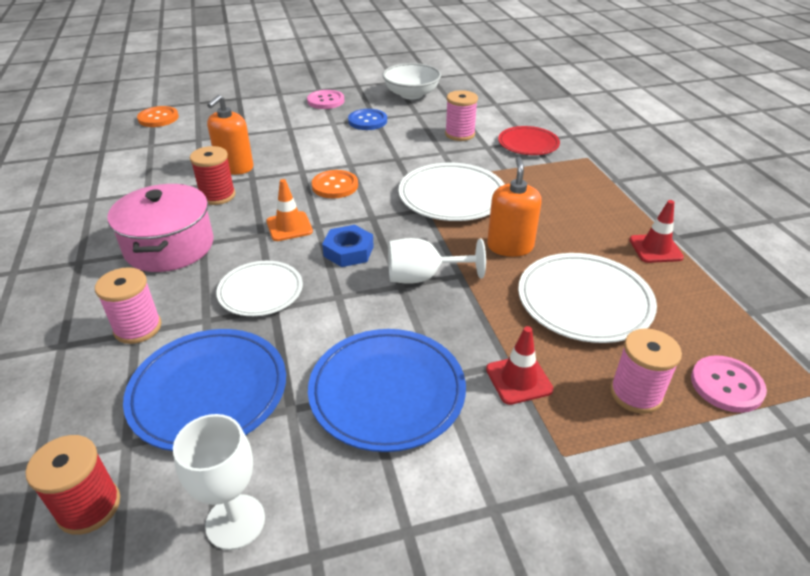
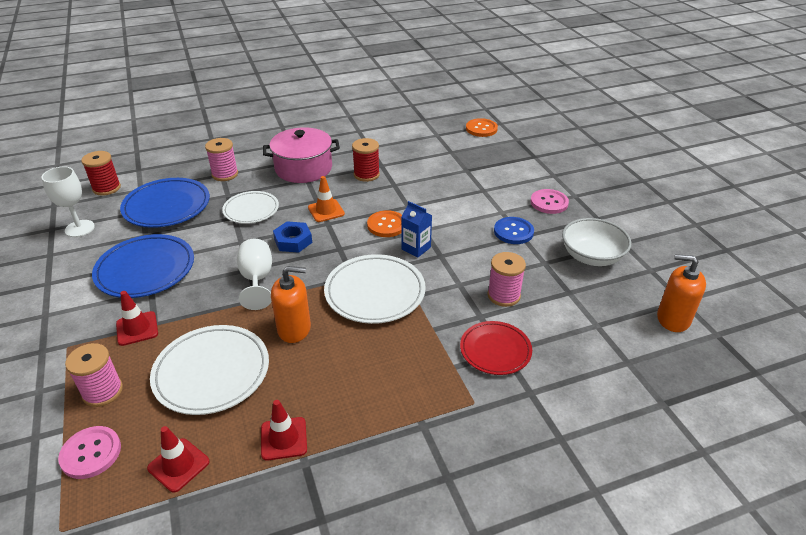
camera: 85 degrees right, 0 degrees up
(235, 167) = (409, 175): orange soap dispenser -> orange soap dispenser (673, 319)
(382, 170) = (416, 248): none -> blue carton
(711, 313) = (178, 465): none -> red traffic cone

